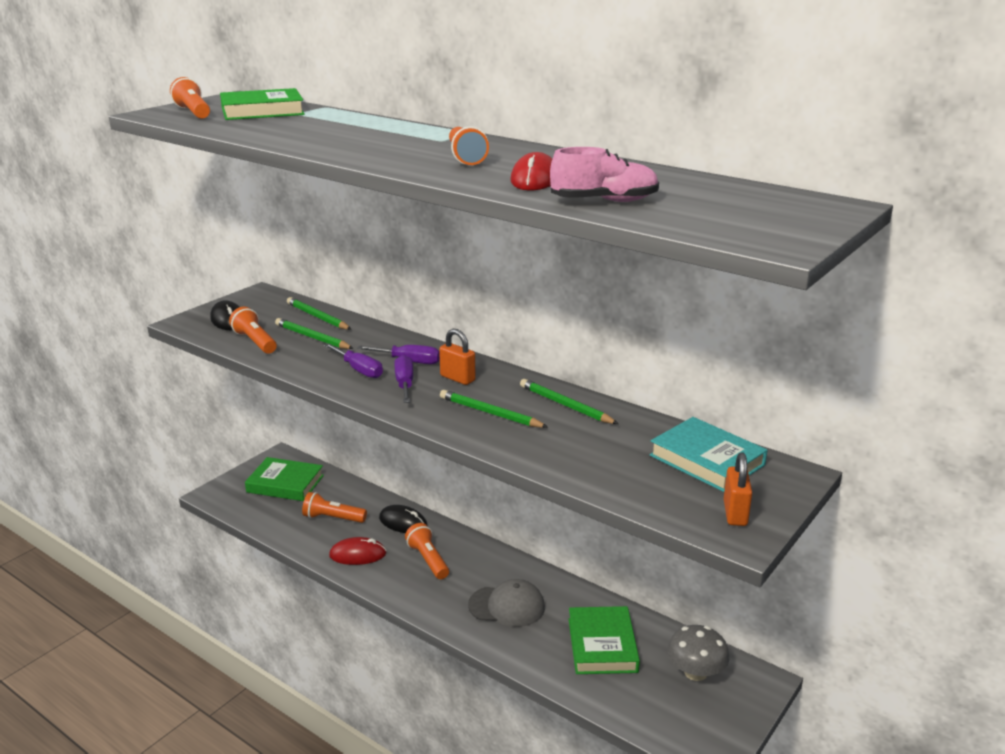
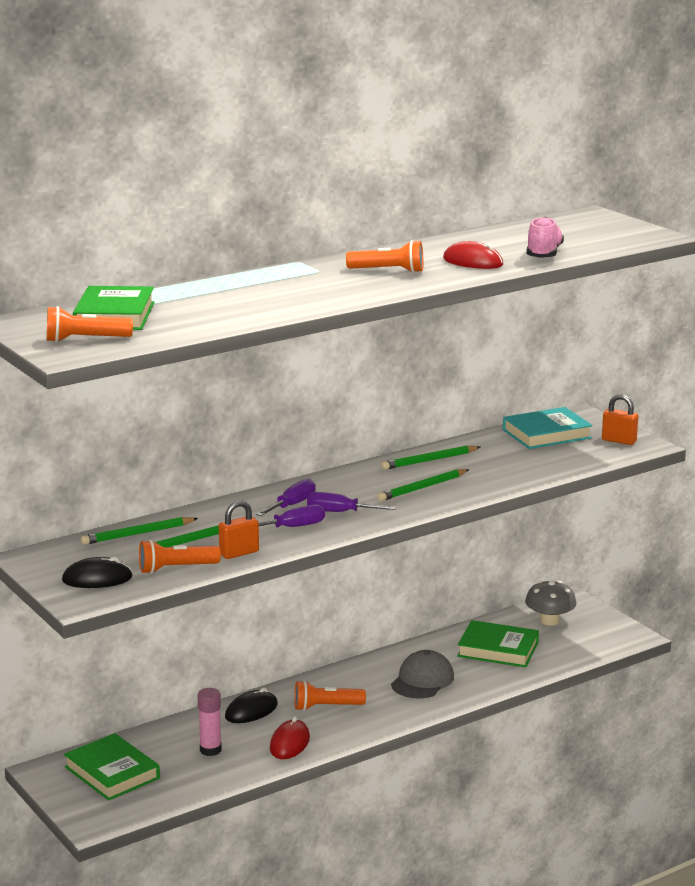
camera: 70 degrees left, 5 degrees down
(285, 484) = (112, 773): green book -> green book turned 75 degrees counterclockwise
(332, 518) = (210, 750): orange flashlight -> pink glue stick
(457, 378) = (346, 491): orange padlock -> orange padlock (239, 553)

